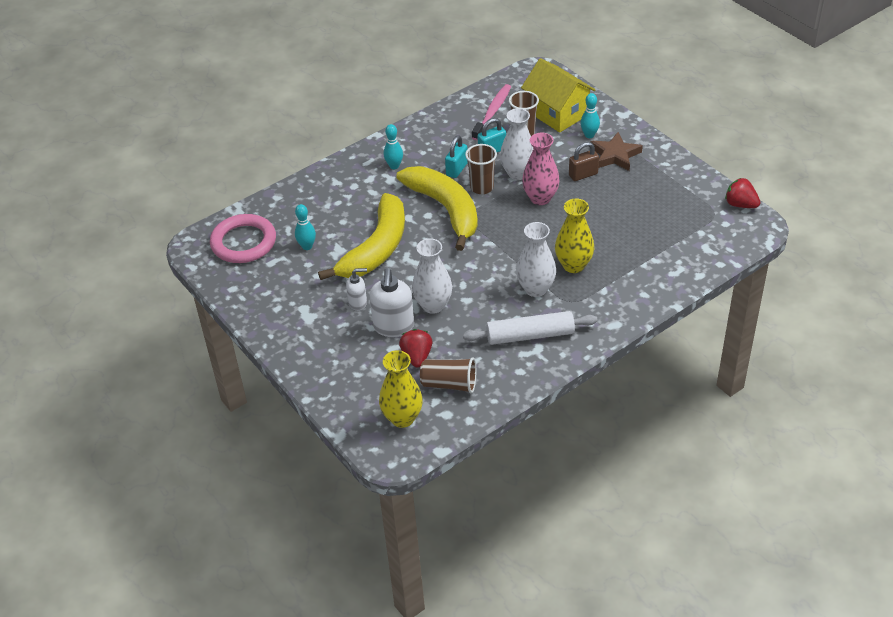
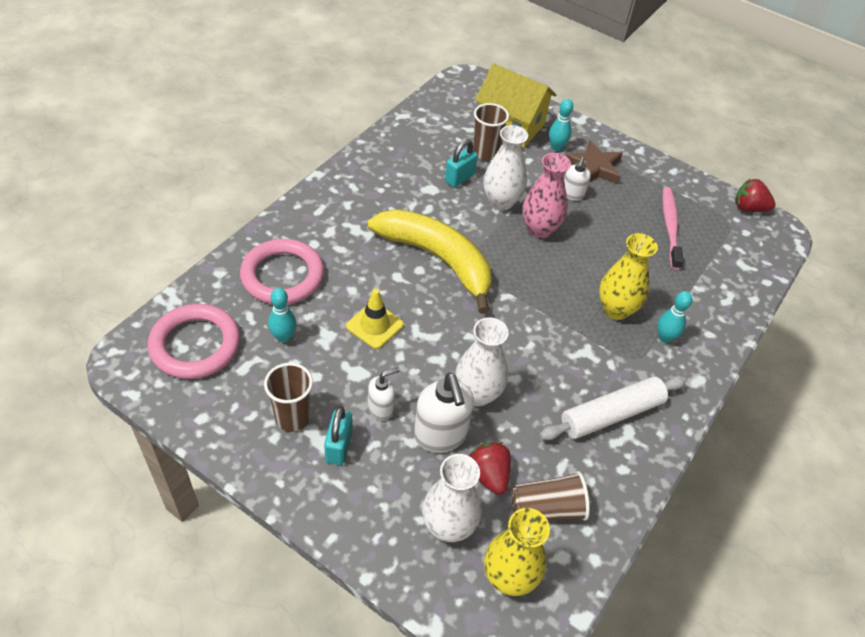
camera: 25 degrees left, 5 degrees up
(322, 205) = (282, 276): none -> pink ring
(376, 248) = (374, 325): yellow banana -> yellow traffic cone
(394, 166) = (353, 211): turquoise bowling pin -> turquoise bowling pin (664, 337)
(457, 169) = (429, 206): turquoise padlock -> turquoise padlock (339, 446)
(482, 187) = (468, 225): brown cup -> brown cup (292, 418)
(492, 112) = (440, 132): pink toothbrush -> pink toothbrush (670, 227)
(535, 289) = (588, 348): white vase -> white vase (448, 526)
(583, 175) = (572, 194): brown padlock -> white soap dispenser

